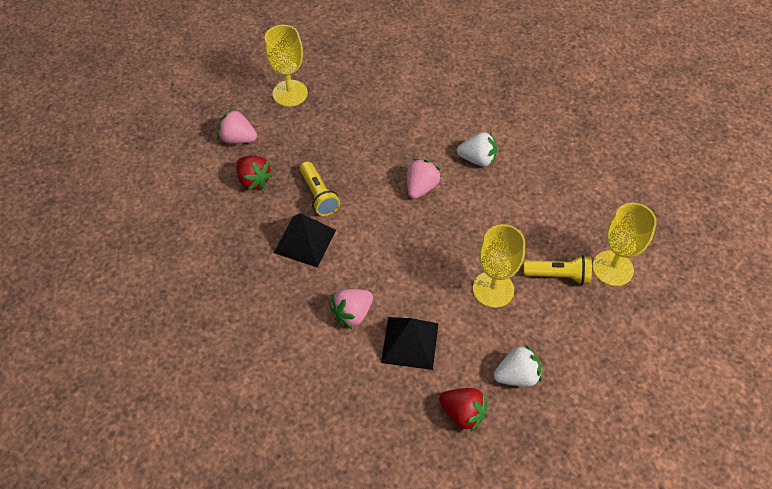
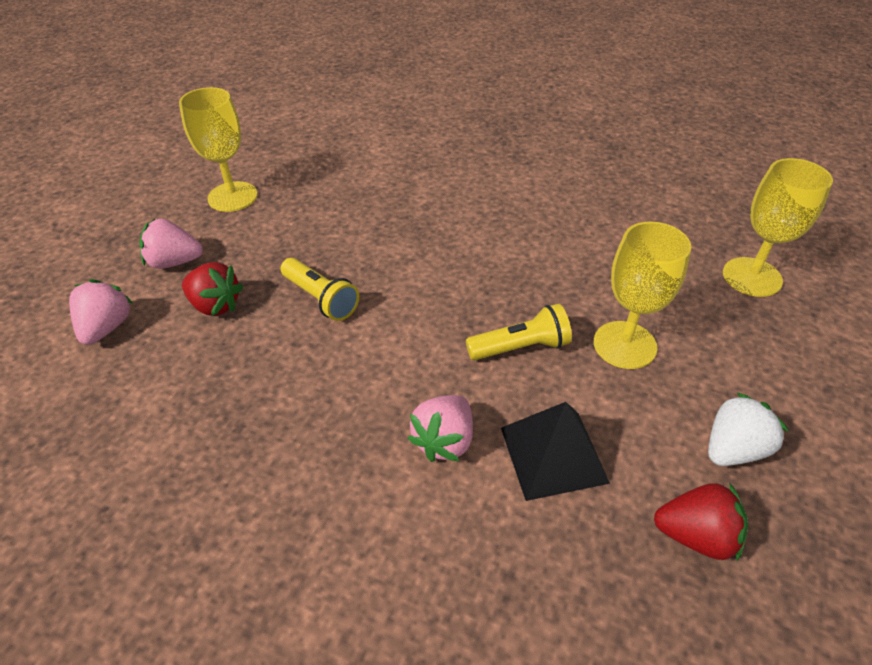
camera: 20 degrees left, 10 degrees down
(304, 241) = (324, 362): black pyramid -> none
(421, 187) = (458, 254): pink strawberry -> pink strawberry (107, 328)
(477, 159) = (511, 207): white strawberry -> none
(558, 275) = (695, 304): yellow flashlight -> yellow flashlight (521, 347)

